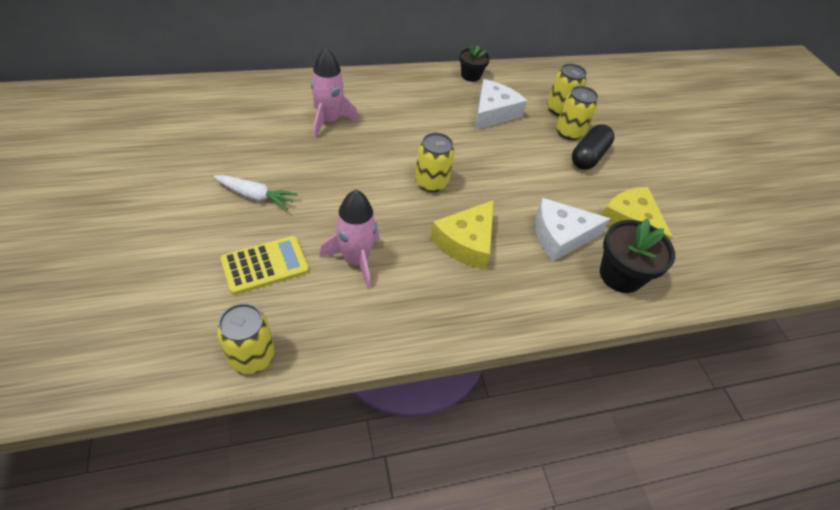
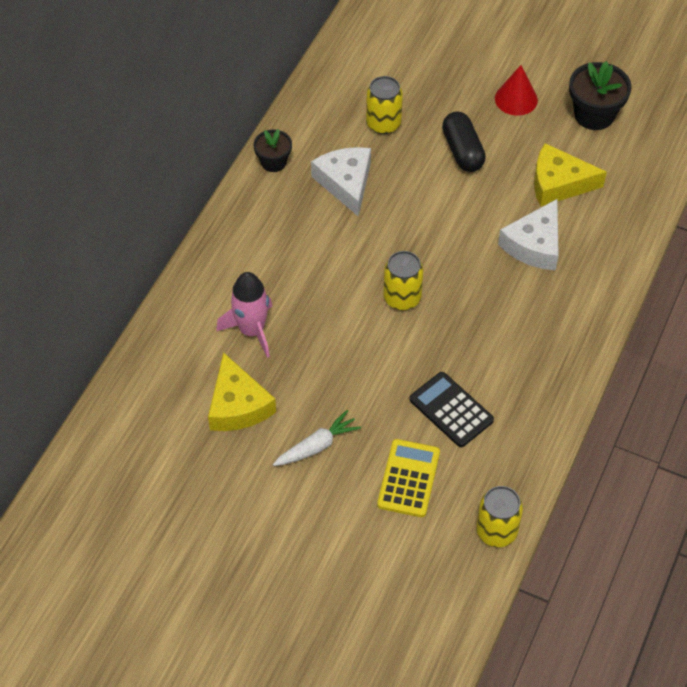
camera: 45 degrees left, 5 degrees up
(355, 260) = (451, 410): pink rocket -> black calculator
(466, 242) = (491, 317): yellow cheese -> yellow cheese (238, 405)
(569, 132) = (420, 141): yellow can -> none
(620, 275) = (602, 234): black flower pot -> black flower pot (594, 115)
(665, 164) = (516, 99): none -> red cone

